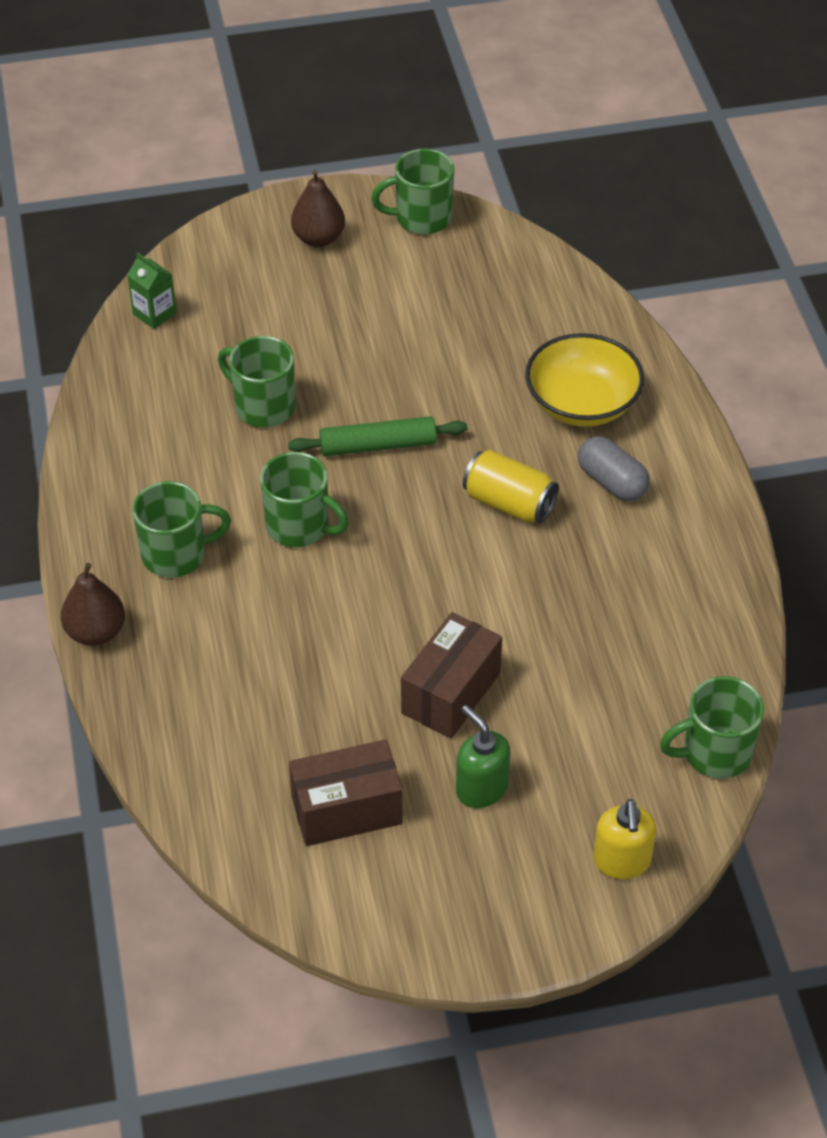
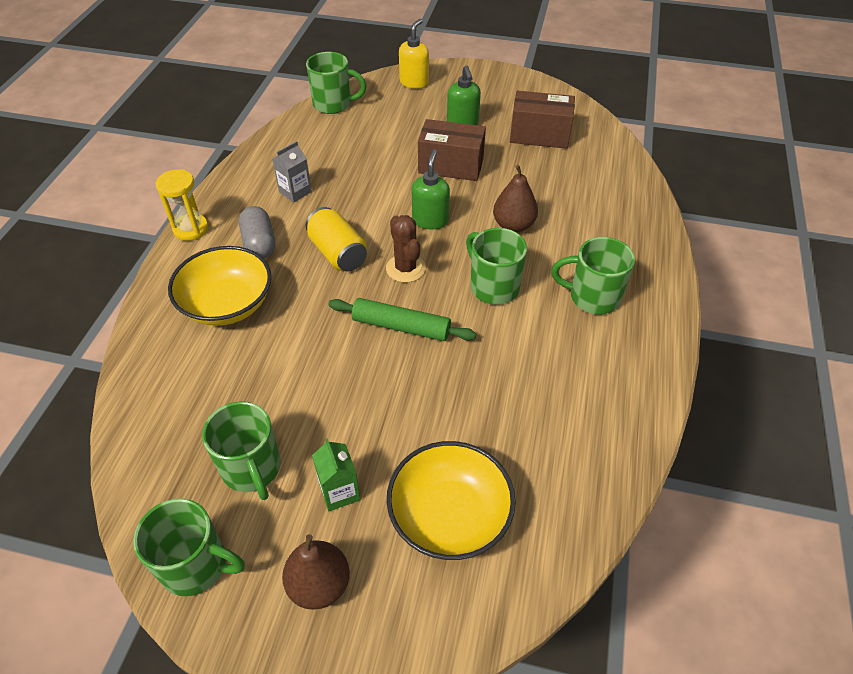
camera: 155 degrees left, 0 degrees up
(96, 632) = (665, 265): brown pear -> brown pear (513, 225)
(154, 314) = (539, 548): green carton -> green carton (339, 491)
(239, 309) = (449, 516): none -> yellow bowl
(263, 406) = (476, 395): green mug -> green mug (252, 469)
(415, 513) = (405, 268): none -> brown cactus
(426, 590) = (430, 220): none -> green soap dispenser
(451, 693) = (451, 166): brown box -> brown box turned 45 degrees clockwise
(632, 568) = (295, 192): none -> grey carton
(710, 470) = (191, 229): none -> yellow hourglass

